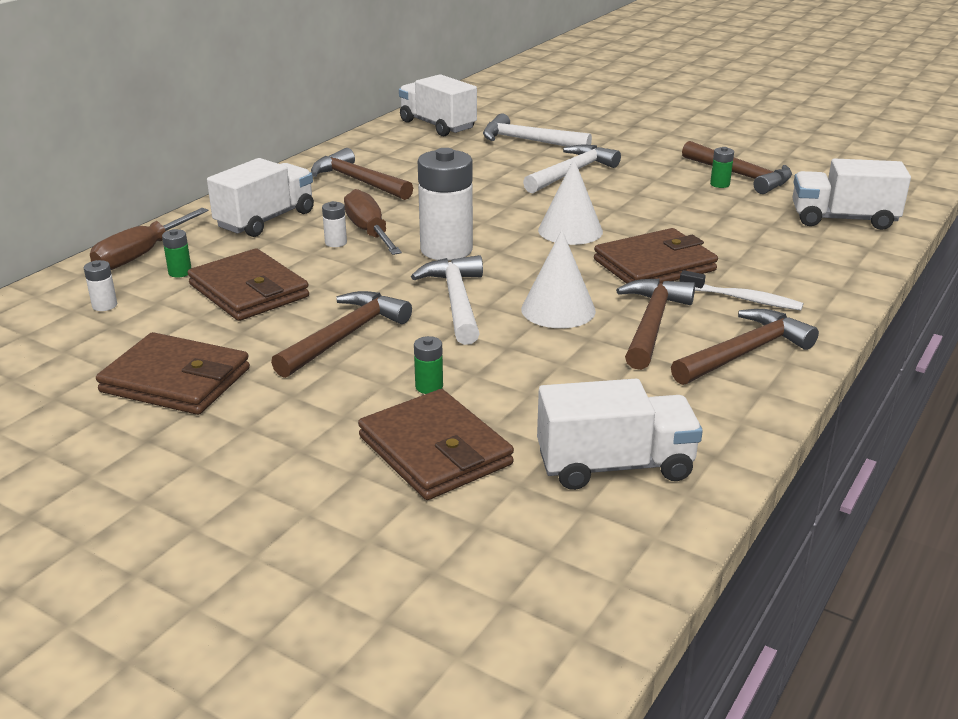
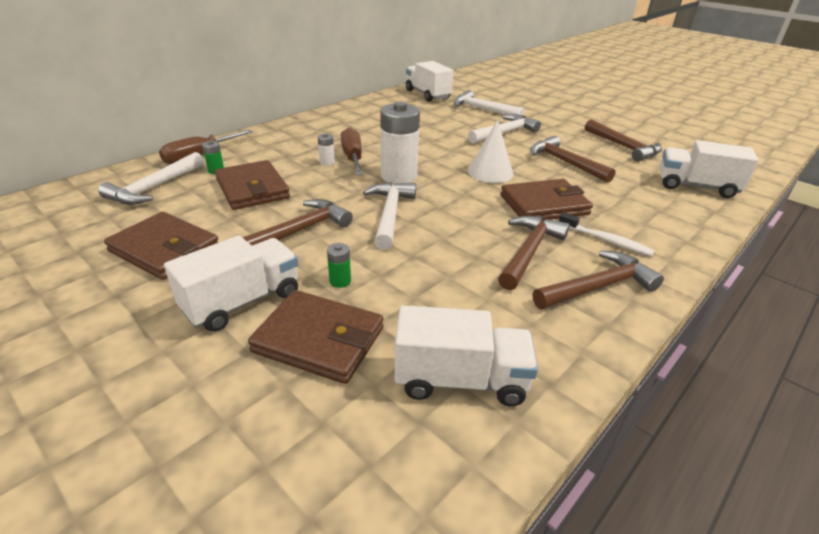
camera: 10 degrees right, 5 degrees up
(104, 305) = (154, 187): white battery -> white hammer
(265, 220) = (290, 142): white truck -> white truck (242, 302)
(358, 181) = (361, 124): brown hammer -> brown hammer (565, 162)
(434, 451) = (319, 340): brown wallet -> brown wallet turned 45 degrees counterclockwise
(558, 310) = (461, 230): white cone -> none
(719, 184) = (607, 151): green battery -> none

